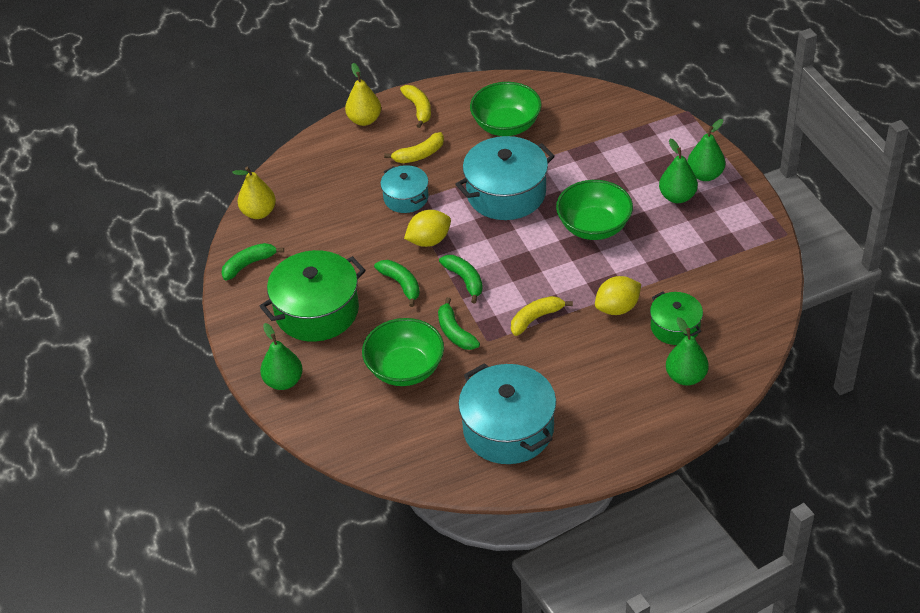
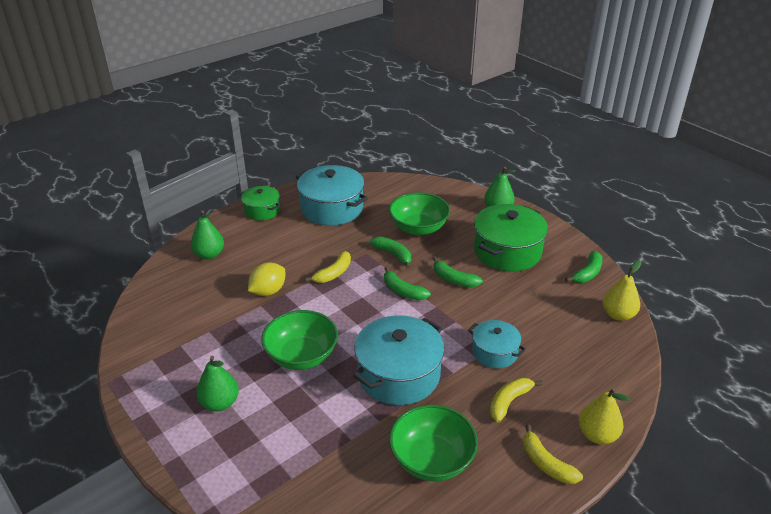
camera: 160 degrees right, 10 degrees down
(429, 240) = (450, 317): yellow lemon -> none
(675, 327) = (218, 285): green pot -> green pot (262, 211)
(705, 175) = (189, 435): green pear -> none

